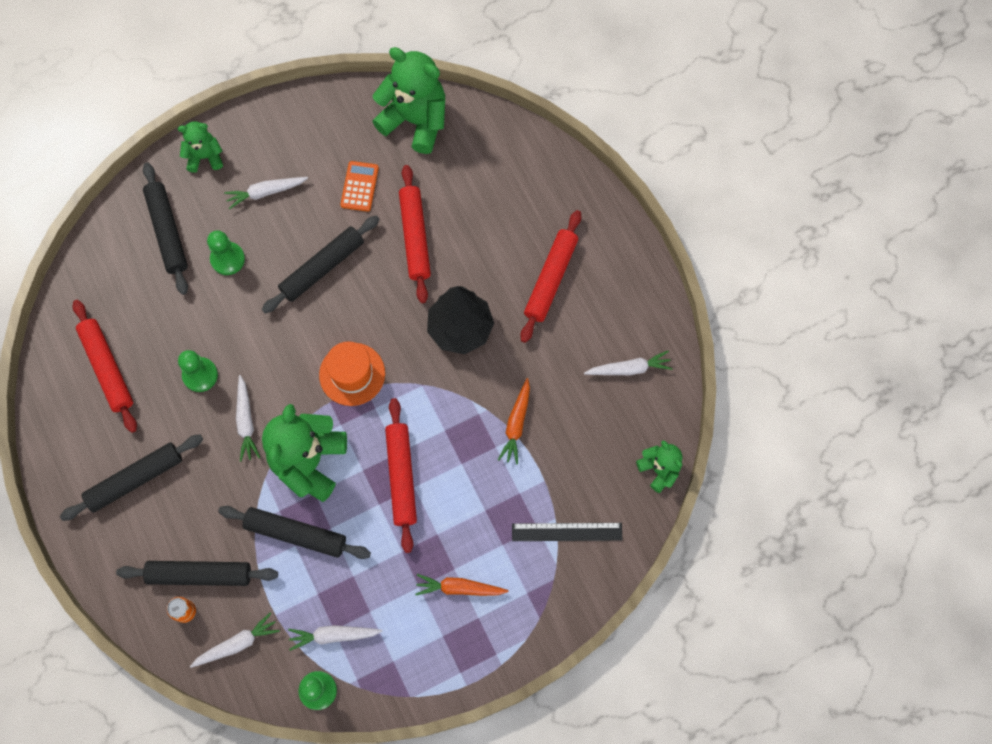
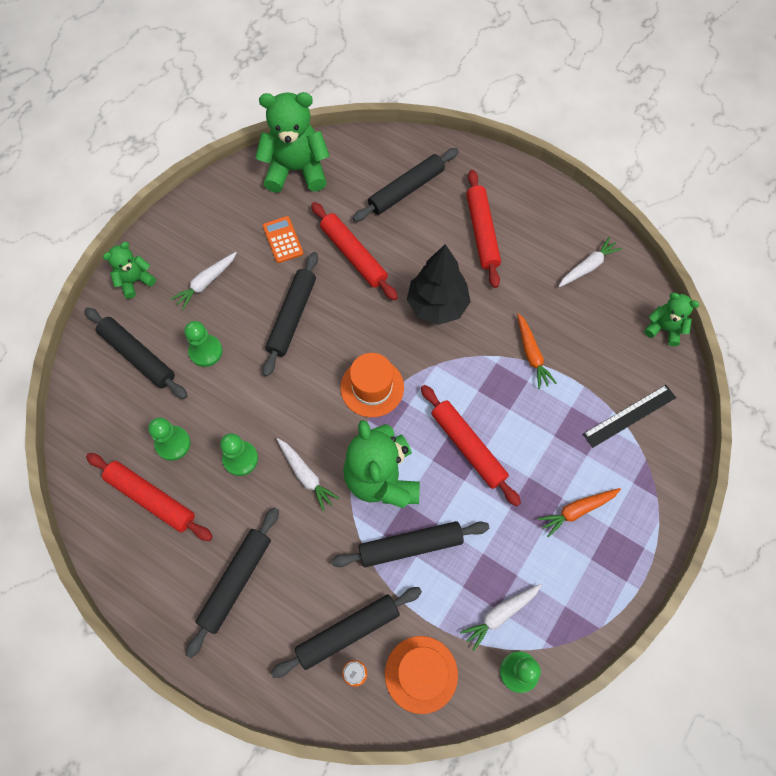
camera: 30 degrees left, 5 degrees down
(152, 329) = (173, 443): none -> green pawn
(237, 643) = (421, 674): white carrot -> orange hat
(506, 196) = (406, 190): none -> black rolling pin

